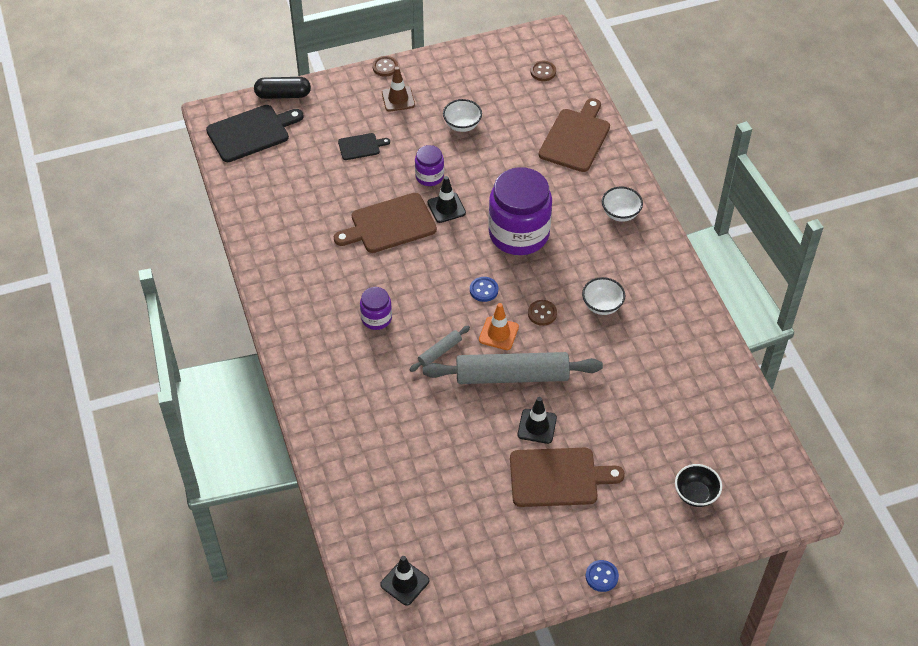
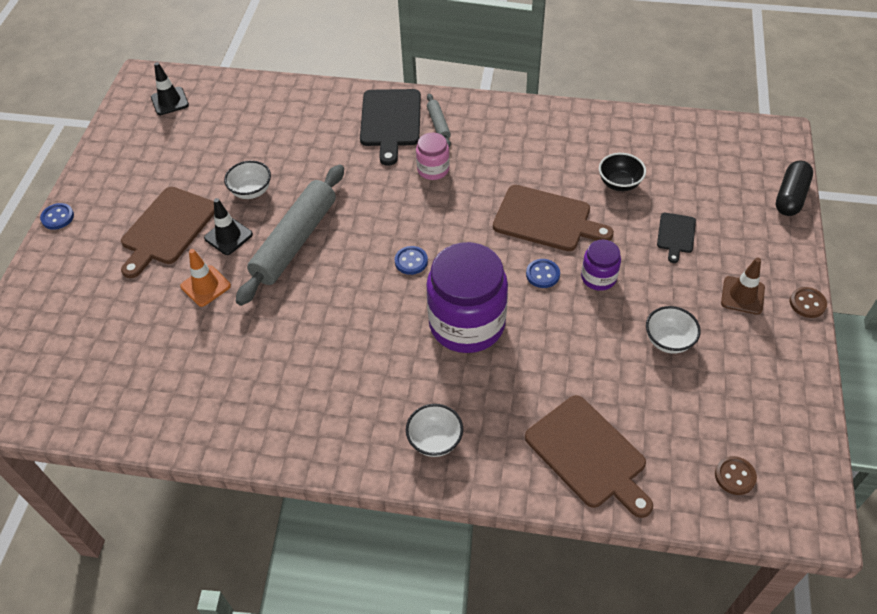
camera: 120 degrees right, 0 degrees up
(251, 132) = (739, 155): black cutting board -> black cutting board (390, 121)
(376, 318) = (433, 169): purple jar -> pink jar
(390, 224) = (546, 219): brown cutting board -> brown cutting board turned 105 degrees clockwise
(440, 351) = (362, 199): grey rolling pin -> grey rolling pin (438, 124)
(446, 208) = (542, 274): black traffic cone -> blue button
(498, 333) = (350, 251): orange traffic cone -> orange traffic cone (205, 286)
(542, 313) = (348, 297): brown button -> none
(602, 305) = (320, 354): white bowl -> white bowl (251, 191)
(695, 494) = (58, 322): black bowl -> black bowl (619, 183)

